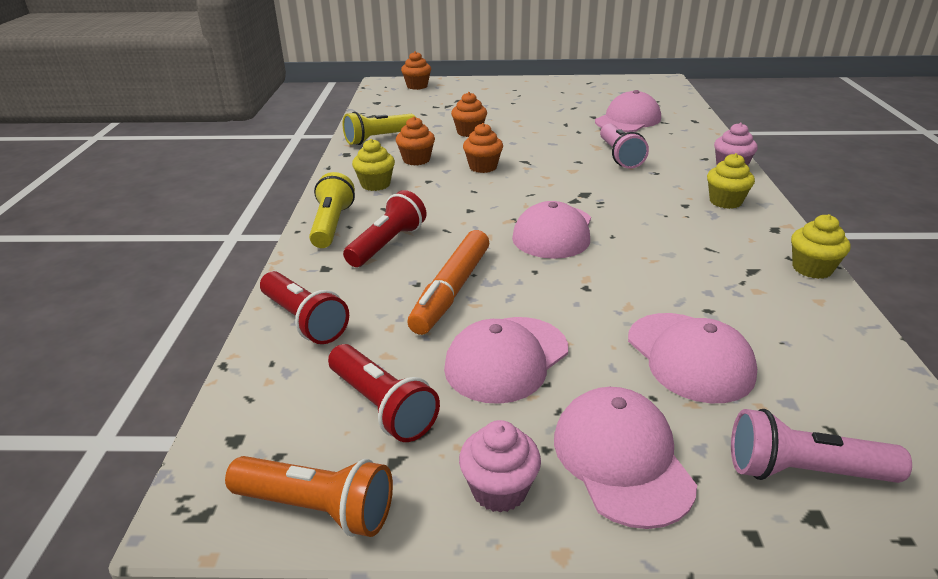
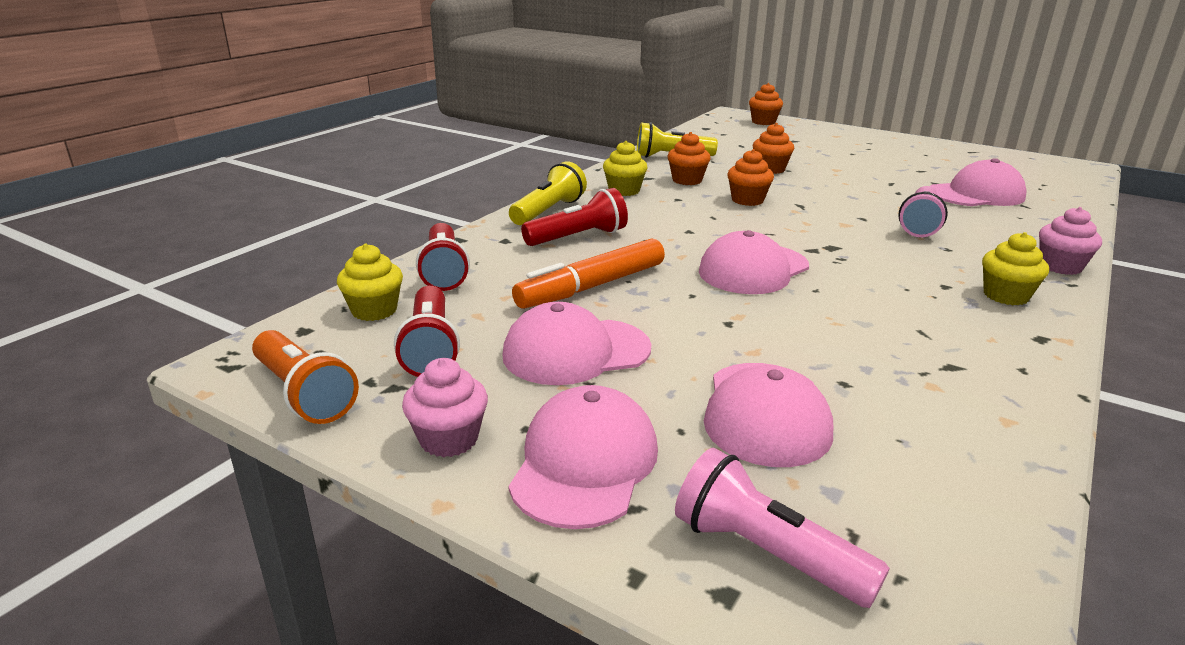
camera: 30 degrees right, 5 degrees down
(812, 269) = (1041, 389): yellow cupcake -> yellow cupcake (374, 310)

